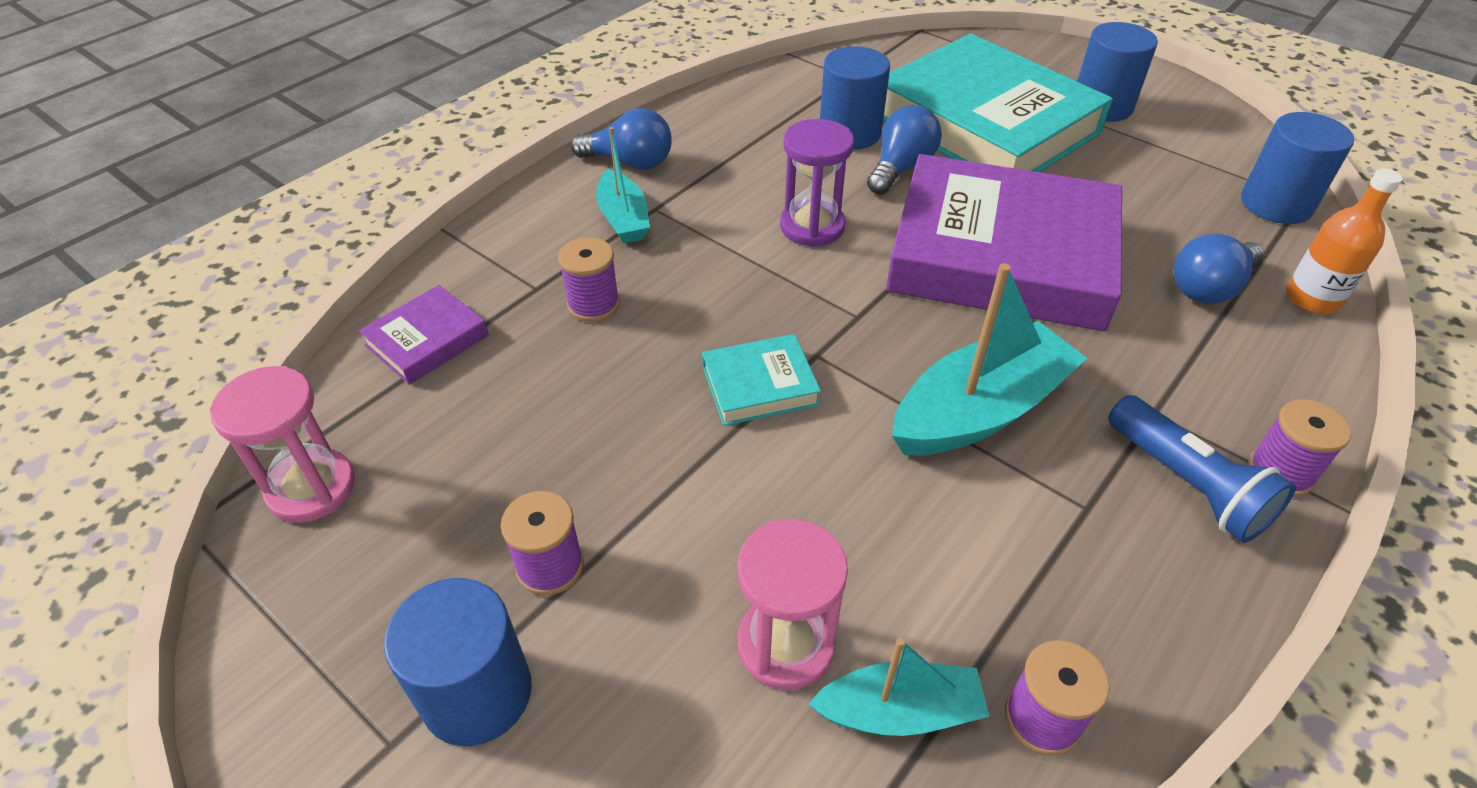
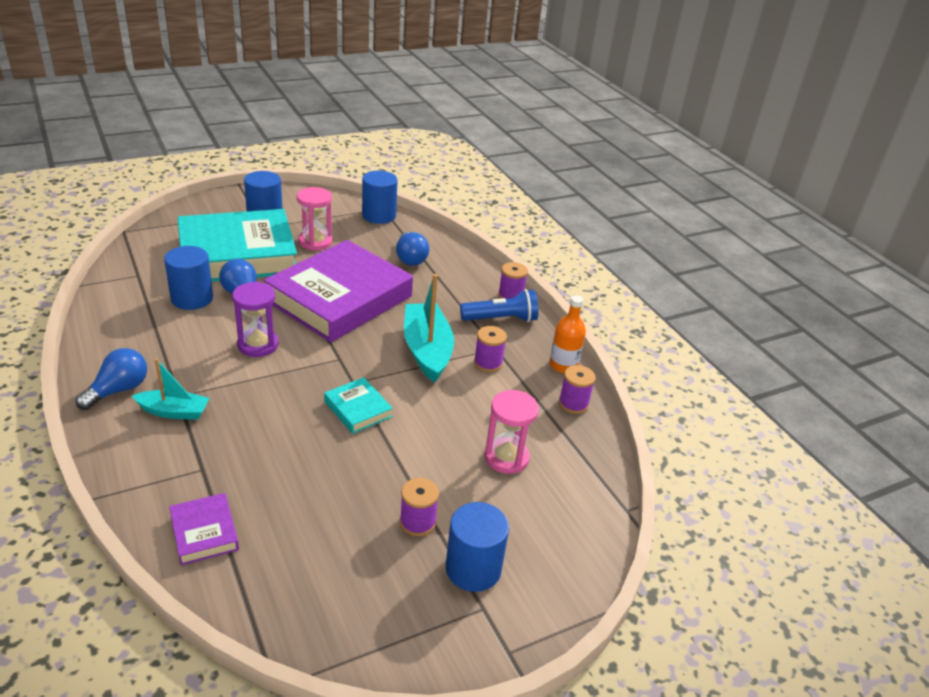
camera: 70 degrees left, 10 degrees down
(311, 488) = (291, 615): pink hourglass -> pink hourglass (315, 242)
(593, 304) = (241, 449): purple spool -> purple spool (488, 363)
(759, 385) = (358, 409): turquoise book -> turquoise book turned 45 degrees counterclockwise
(899, 711) = (552, 438): turquoise boat -> none
(1312, 299) = (437, 240): orange bottle -> orange bottle (563, 365)

